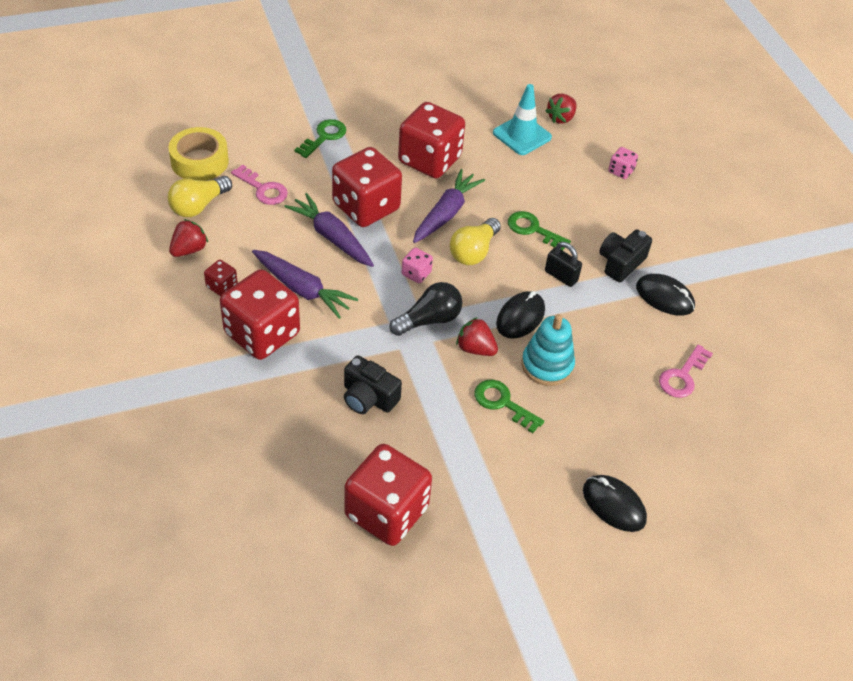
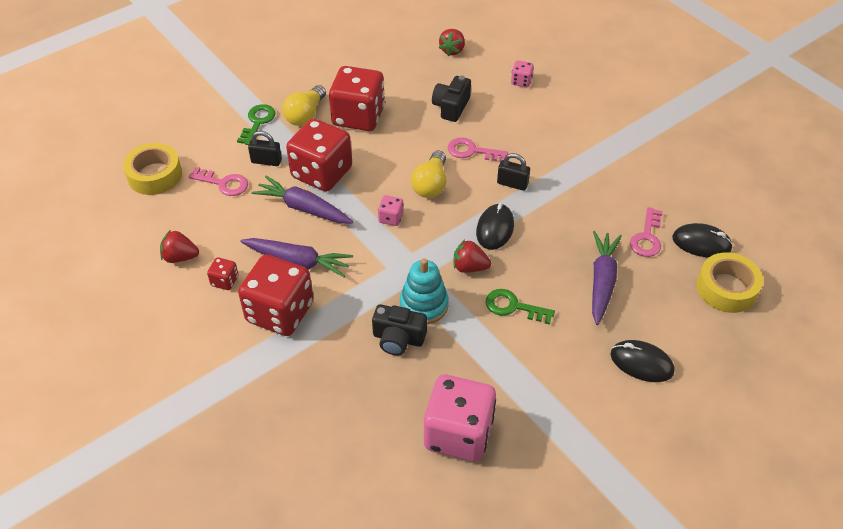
camera: 15 degrees left, 0 degrees up
(189, 249) = (180, 257): red strawberry -> red strawberry turned 105 degrees counterclockwise
(199, 206) = (171, 215): yellow light bulb -> yellow light bulb (305, 115)
(315, 179) = (266, 161): none -> black padlock
(386, 512) = (458, 433): red dice -> pink dice
(429, 320) = (420, 254): black light bulb -> none
(446, 213) = (393, 158): purple carrot -> purple carrot (602, 281)
(522, 135) = (427, 74): turquoise traffic cone -> none
(533, 230) = (472, 151): green key -> pink key
(547, 365) = (535, 262): turquoise stacking toy -> turquoise stacking toy (424, 305)
(620, 263) = (555, 158): black camera -> black camera (451, 107)
(664, 297) = (603, 176): black mouse -> black mouse (701, 243)
(746, 457) = (726, 288): none -> yellow tape

